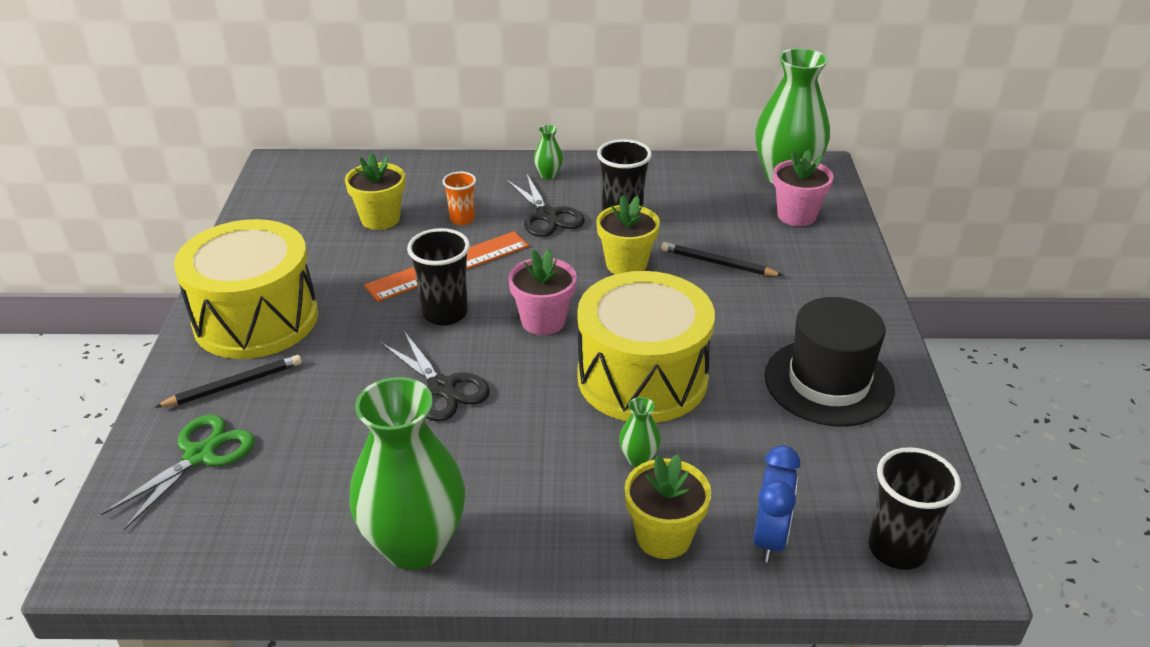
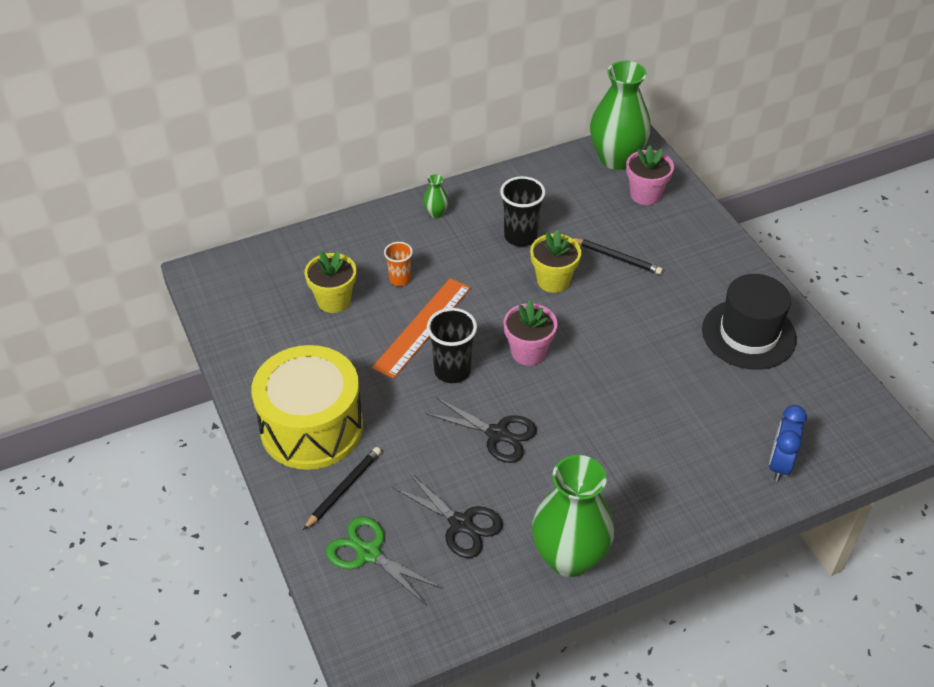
camera: 25 degrees left, 10 degrees up
(200, 455) = (368, 553): green scissors -> green scissors turned 60 degrees counterclockwise
(547, 216) = (463, 254): black scissors -> black scissors (461, 524)
(638, 459) = (666, 439): green vase -> none
(642, 377) = (628, 375): yellow drum -> none
(664, 537) = (717, 488): yellow flower pot -> none
(718, 263) = (617, 258): black pencil -> black pencil turned 150 degrees counterclockwise
(769, 538) = (779, 464): blue clock -> blue clock turned 150 degrees counterclockwise
(897, 549) = (854, 442): black cup -> none

